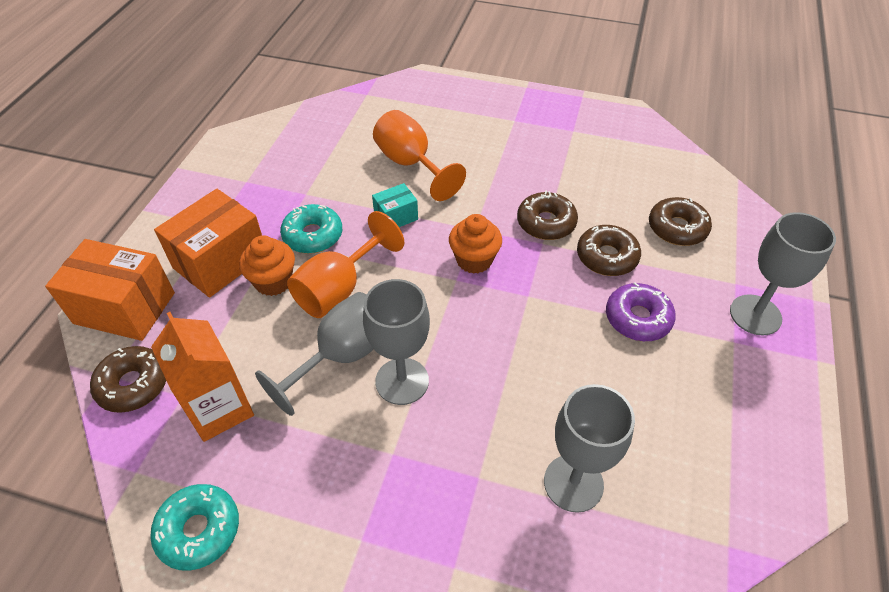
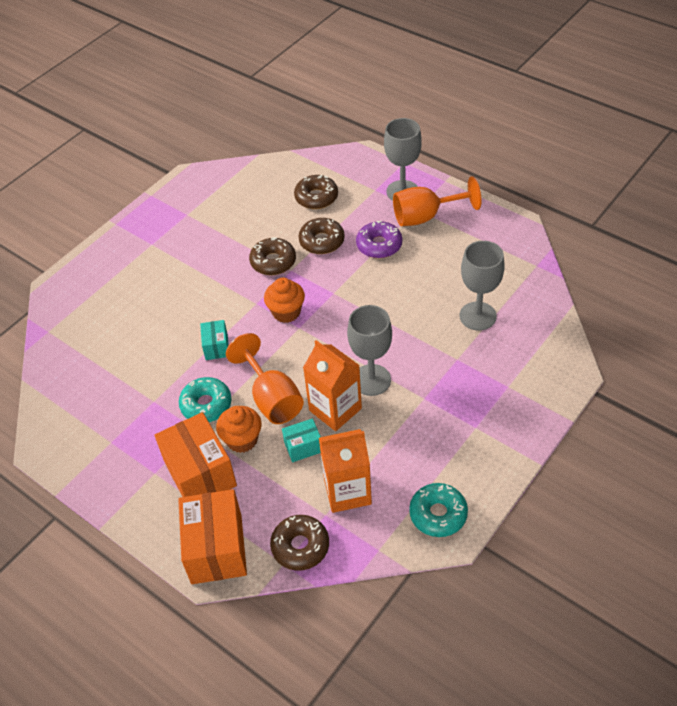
camera: 65 degrees left, 0 degrees up
(125, 308) = (216, 548): orange box -> orange box turned 45 degrees counterclockwise
(277, 342) = (303, 447): none -> turquoise box
(342, 356) = (335, 409): grey goblet -> orange carton
(411, 164) = (162, 323): orange goblet -> orange goblet (425, 217)

